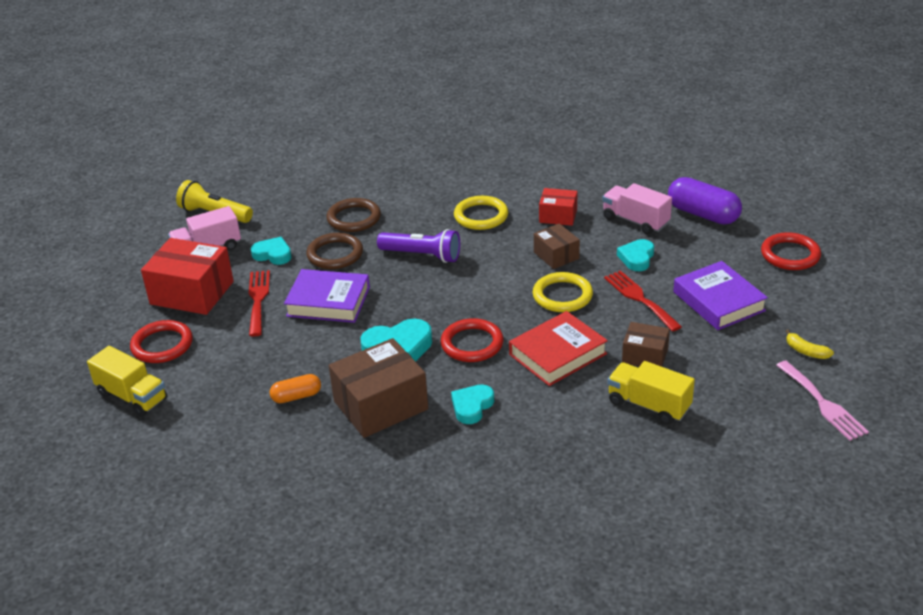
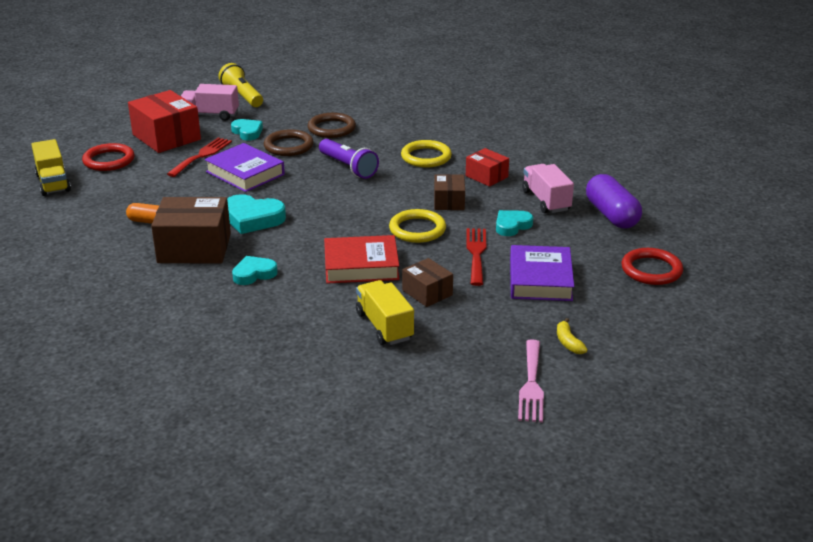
camera: 30 degrees right, 5 degrees down
(472, 344) = (308, 235): red ring -> none

